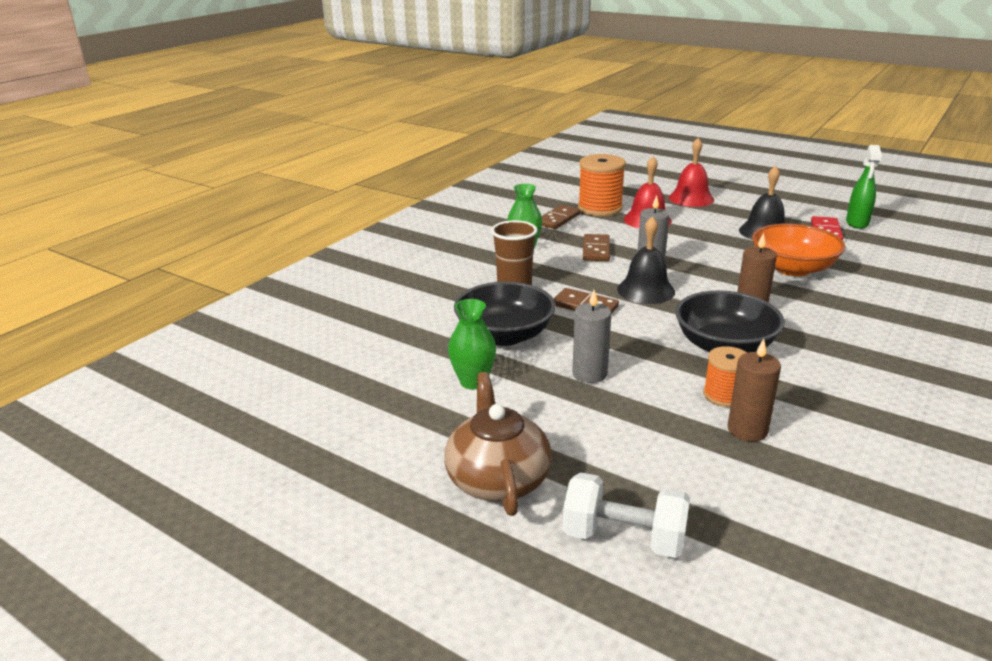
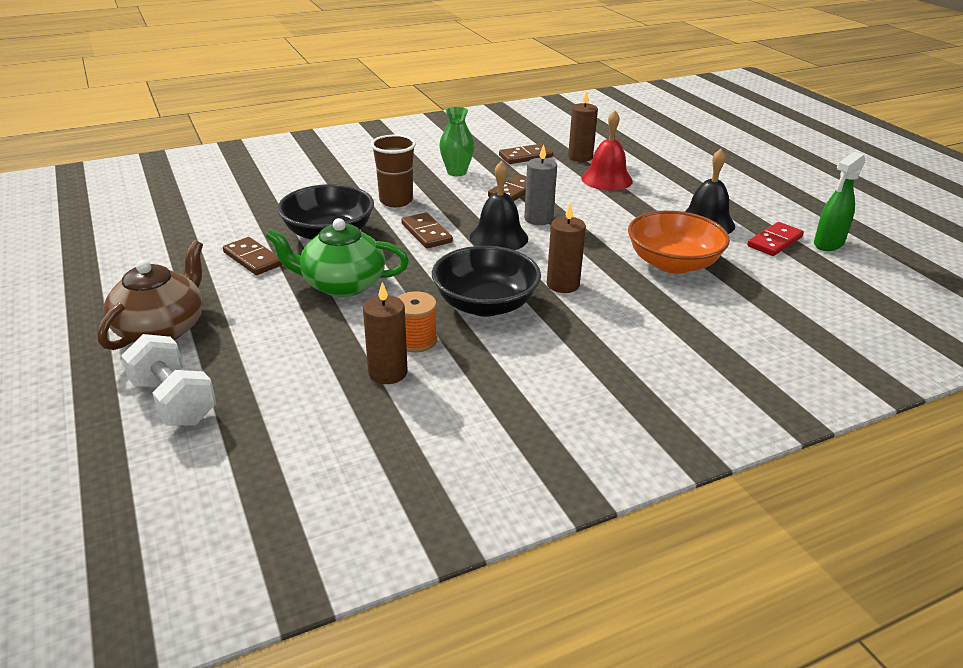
camera: 30 degrees right, 5 degrees up
(473, 382) = (253, 259): green vase -> brown domino
(589, 374) = (342, 284): grey candle -> green teapot
(600, 208) = (580, 157): orange spool -> brown candle
(691, 198) = (686, 171): red bell -> none

